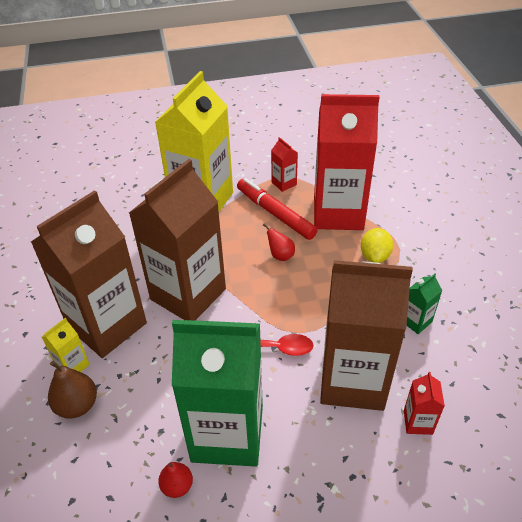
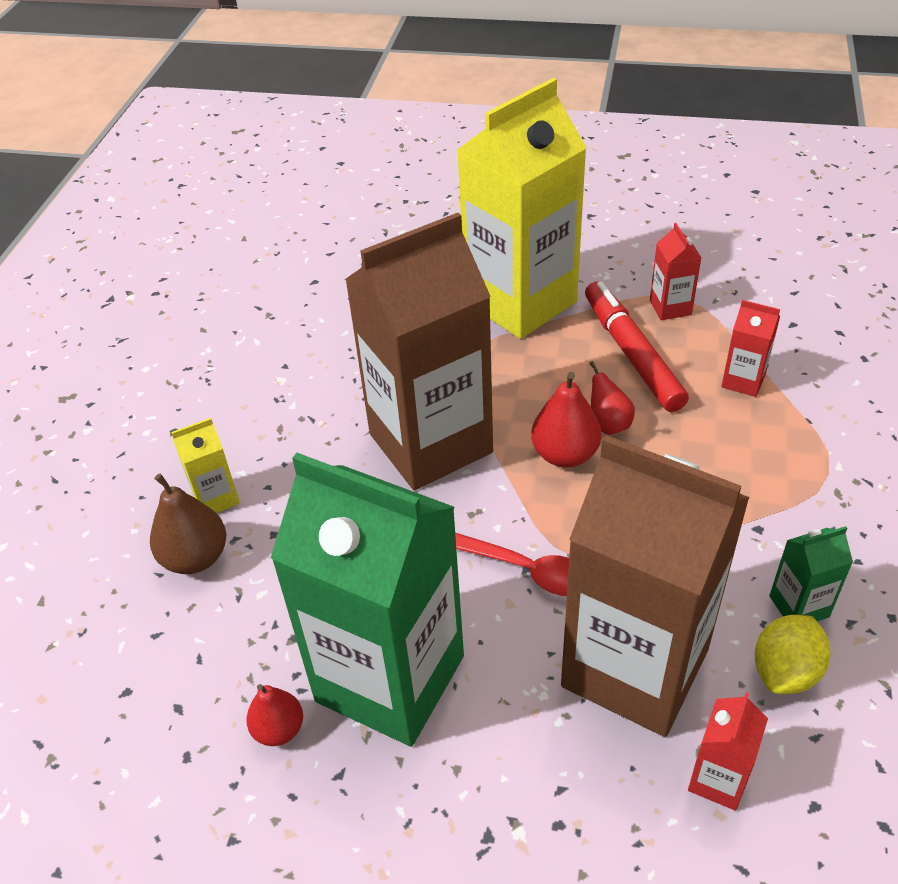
camera: 25 degrees right, 0 degrees up
(107, 325) = (290, 454): brown carton -> none
(265, 278) = (565, 454): none -> red pear
(338, 213) = (743, 381): red carton -> red carton, size x0.40
(375, 256) = (775, 472): yellow lemon -> yellow lemon (785, 671)

